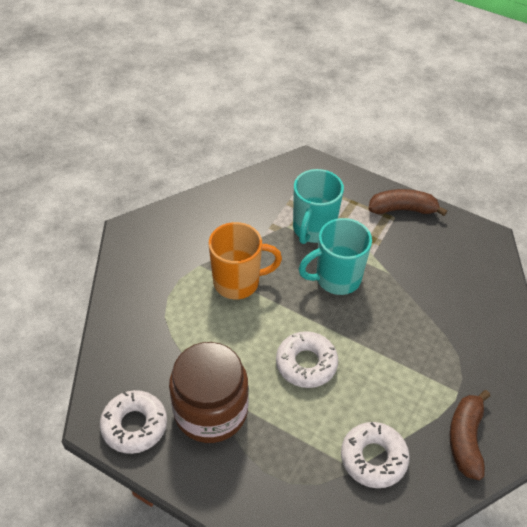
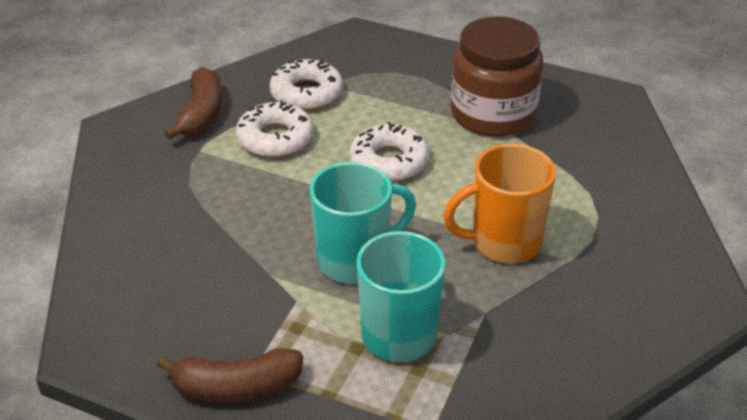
camera: 175 degrees right, 10 degrees down
(134, 425) = (572, 97): white donut -> white donut (275, 138)

